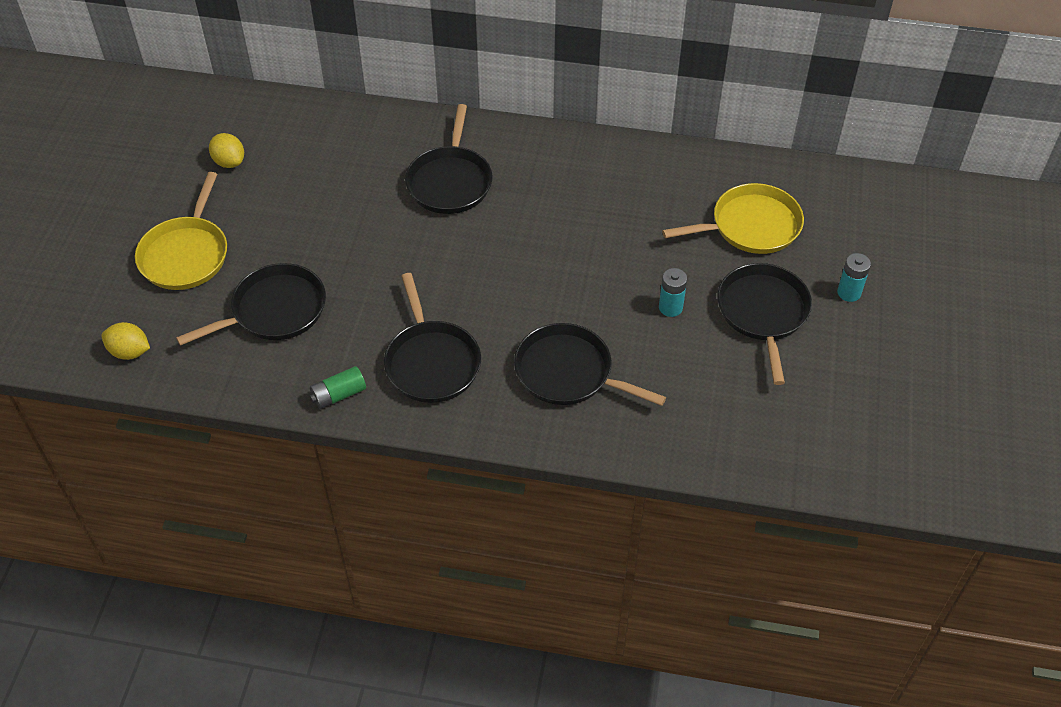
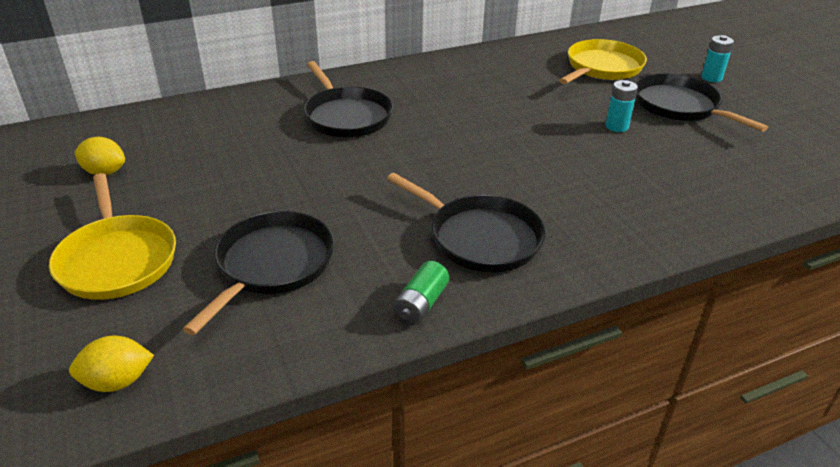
camera: 35 degrees left, 15 degrees down
(568, 372) = (602, 194): black pan -> none

